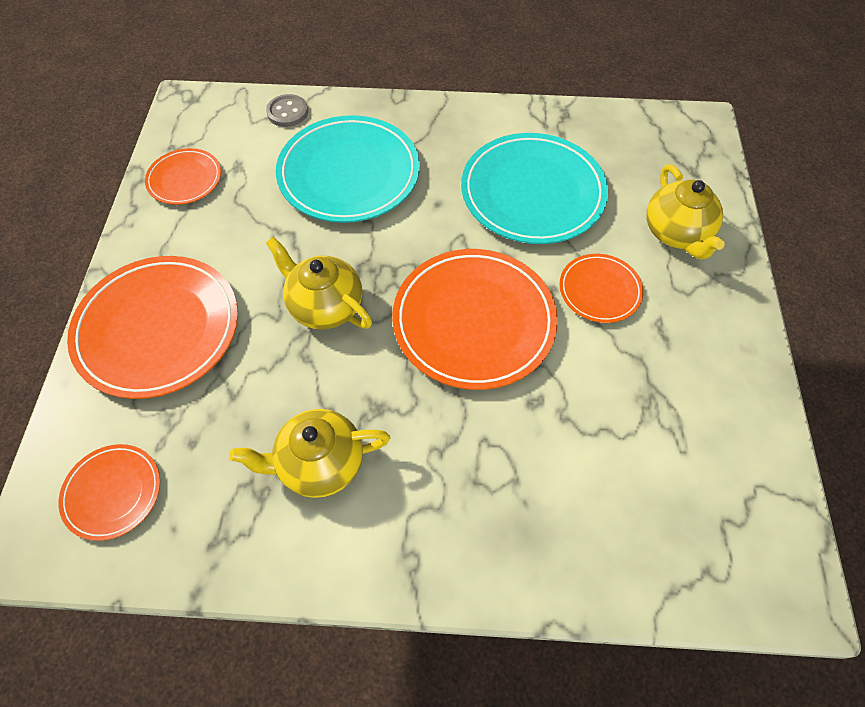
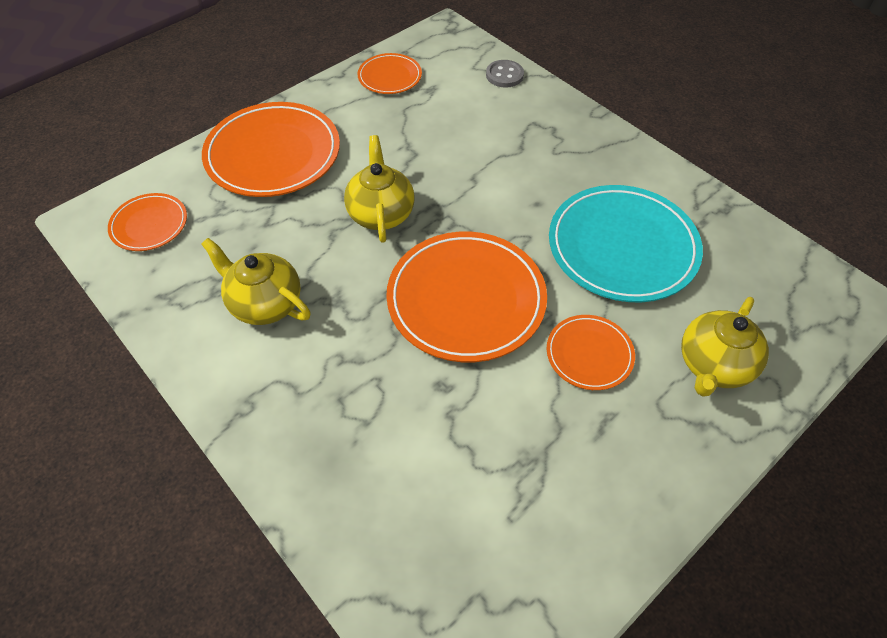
camera: 45 degrees right, 5 degrees down
(349, 173) = (498, 141): turquoise plate -> none

